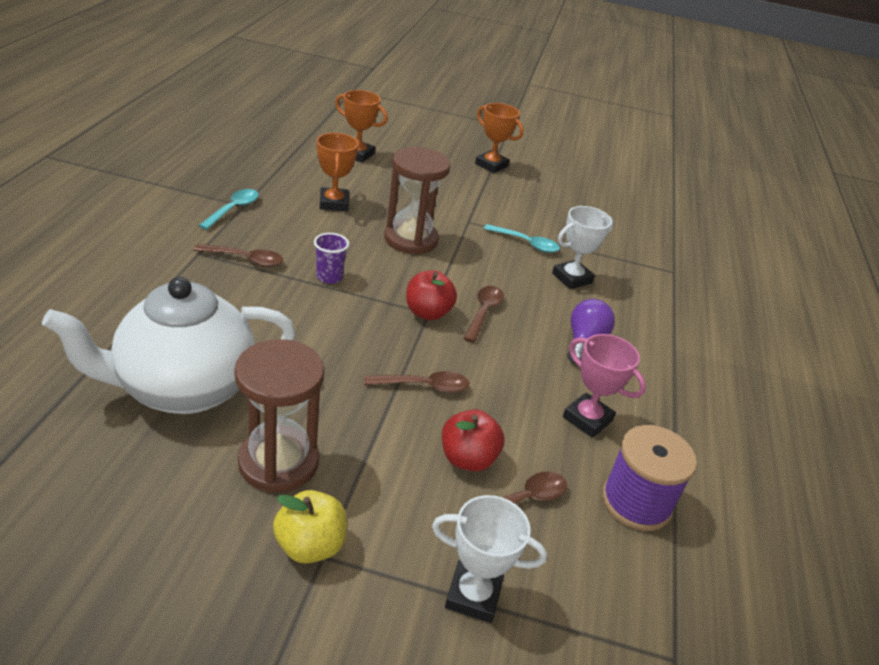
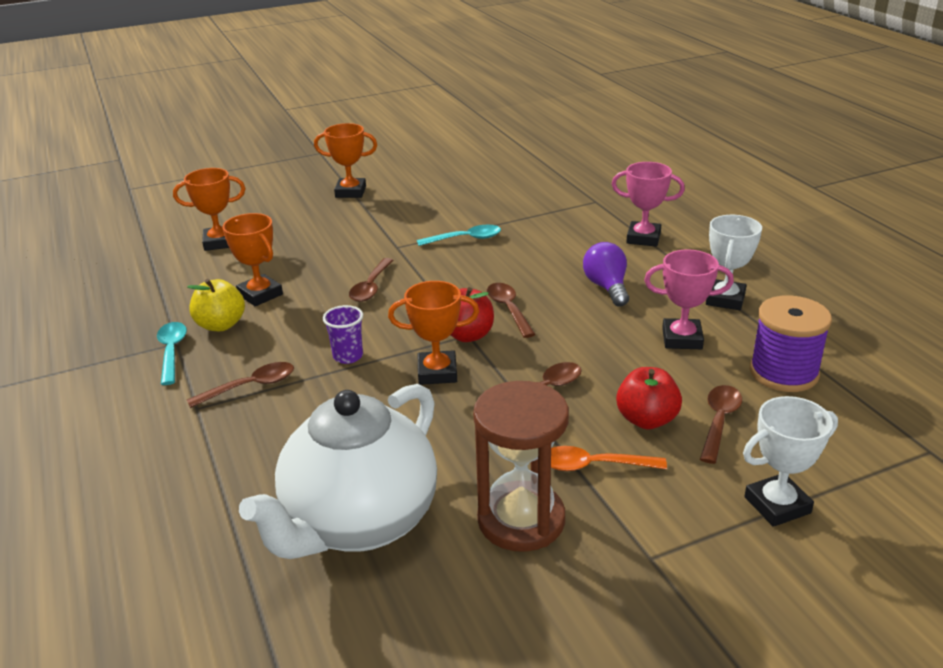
camera: 30 degrees left, 5 degrees down
(310, 545) = (631, 558): yellow apple -> yellow apple (221, 325)
(370, 325) = (437, 372): none -> orange trophy
(380, 463) = (594, 466): none -> orange spoon
(411, 239) = (371, 287): brown hourglass -> brown spoon
(572, 278) = (535, 246): white trophy -> white trophy (725, 299)
(672, 323) = (643, 238): none -> pink trophy

